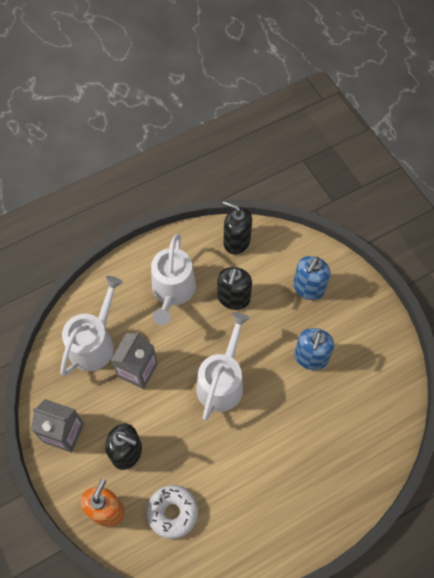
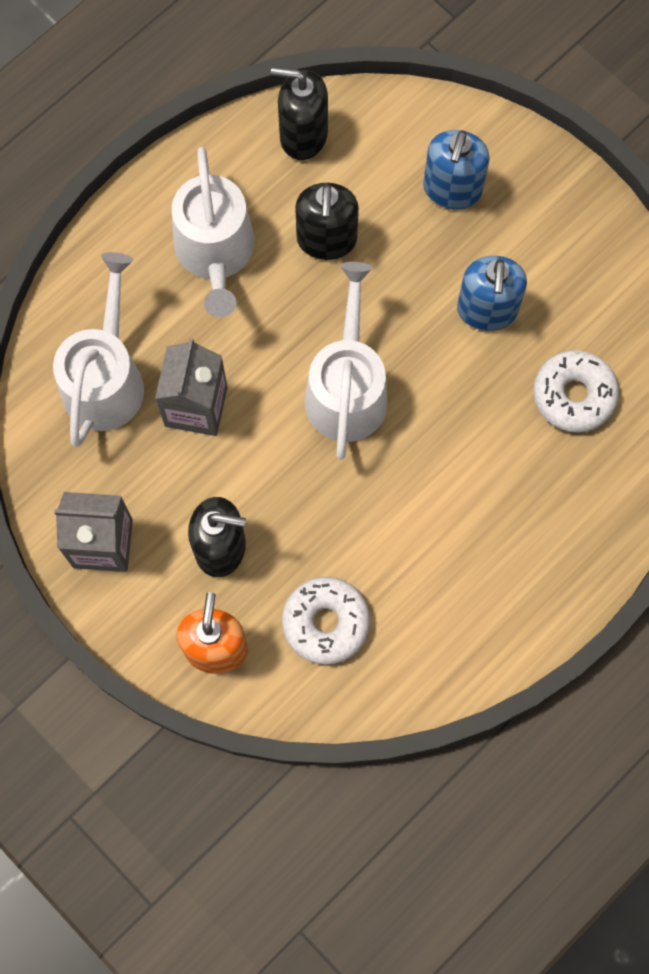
camera: 15 degrees left, 10 degrees up
(347, 418) = (573, 395): none -> white donut

